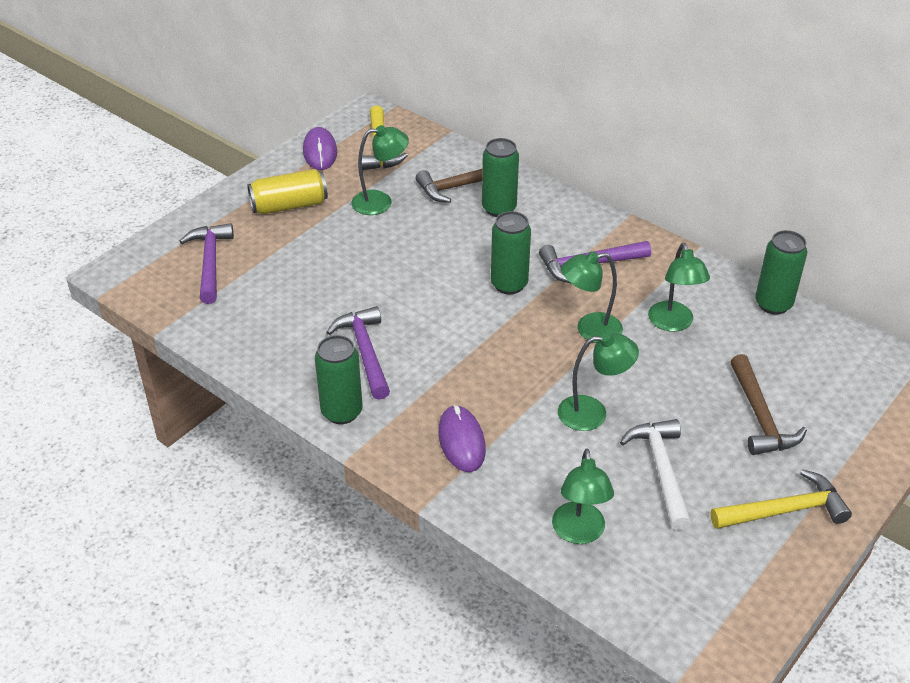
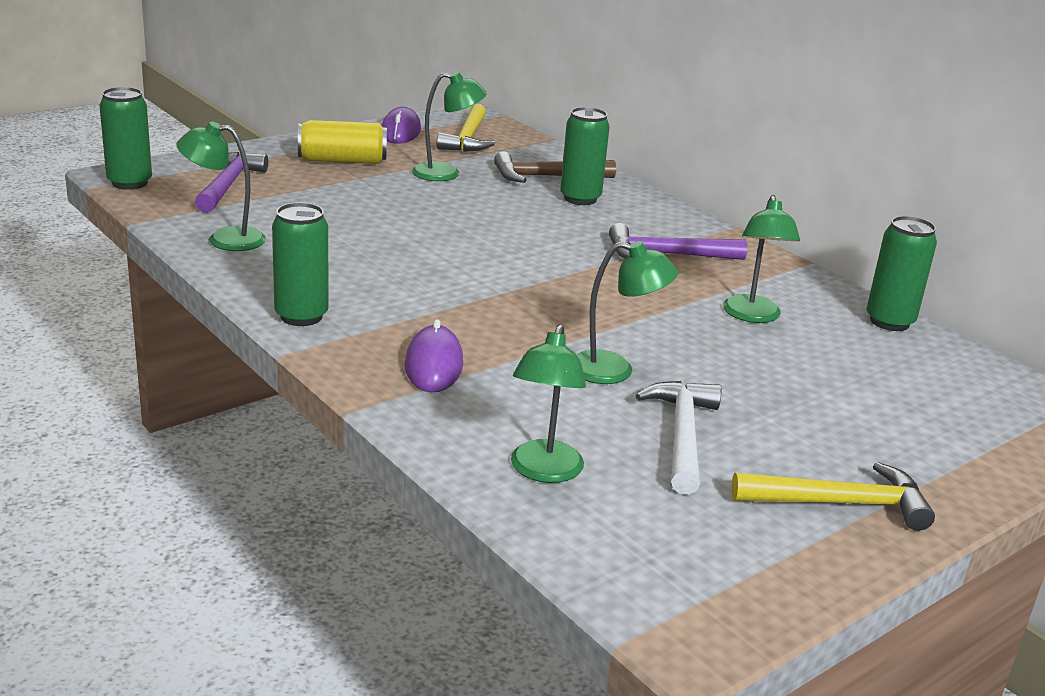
camera: 10 degrees right, 15 degrees down
(365, 352) = (359, 276): purple hammer -> none
(509, 284) = (562, 254): green can -> green can (129, 183)
(589, 330) = (643, 303): green lamp -> green lamp (224, 239)
(760, 416) = (837, 412): brown hammer -> none

